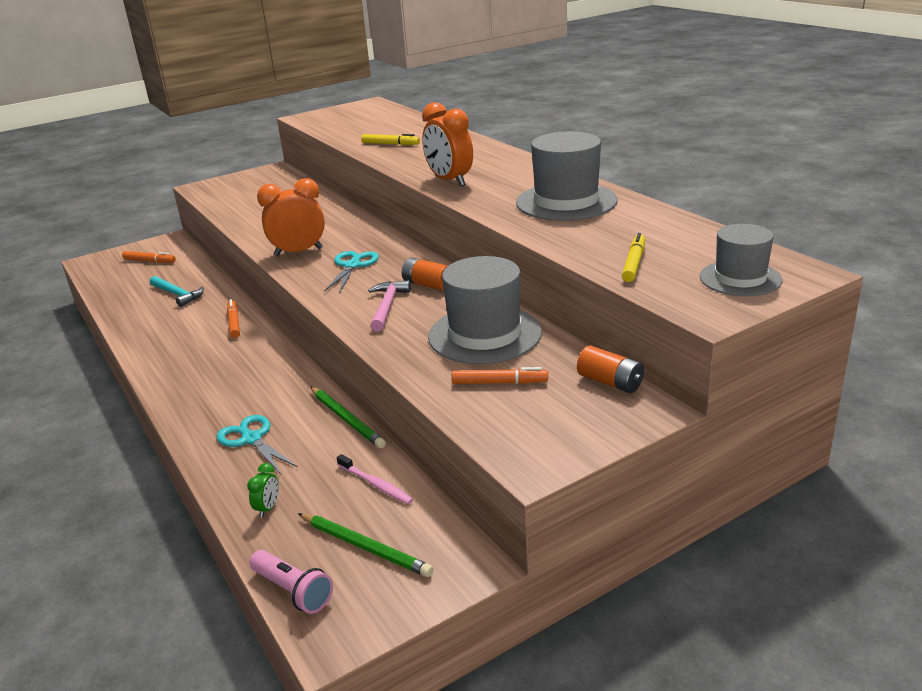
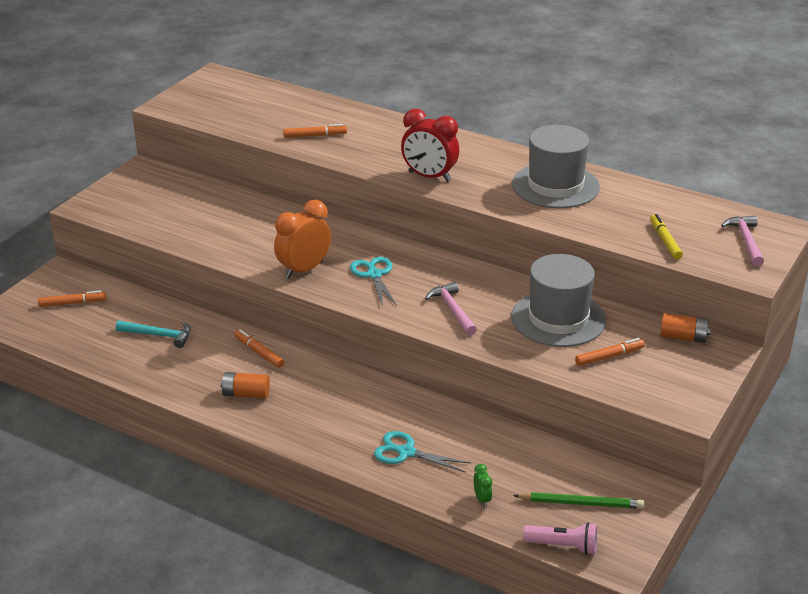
camera: 30 degrees left, 5 degrees up
(347, 419) = (466, 415): green pencil -> none
(376, 484) = (543, 459): pink toothbrush -> none
(390, 144) = (315, 136): yellow marker -> orange marker
(428, 285) = (464, 281): orange battery -> orange battery (246, 394)
(449, 181) = (429, 177): orange clock -> red clock
(740, 278) = (746, 241): grey hat -> pink hammer

